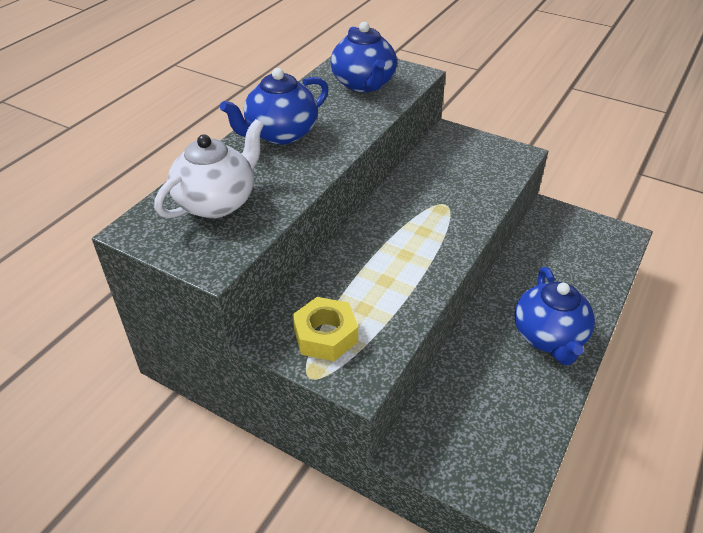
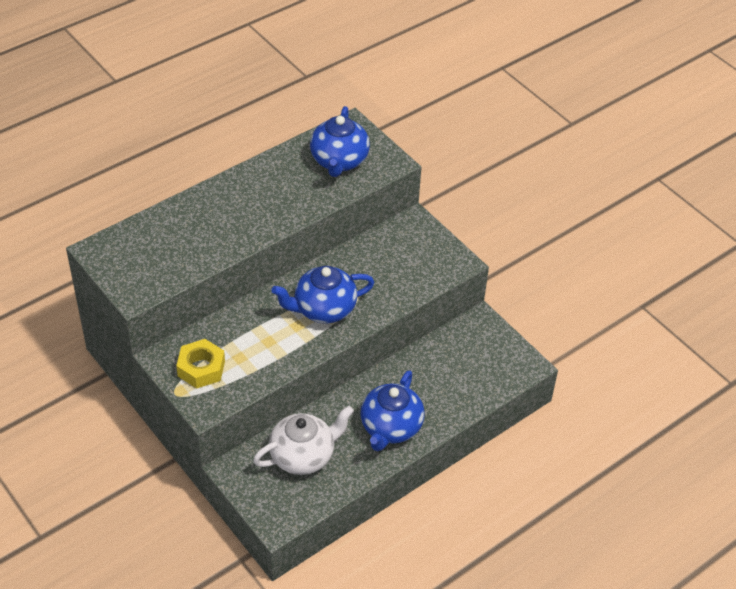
camera: 20 degrees right, 5 degrees up
(217, 202) = (161, 245): white teapot -> white teapot (303, 456)
(280, 134) = (240, 195): blue teapot -> blue teapot (323, 309)

